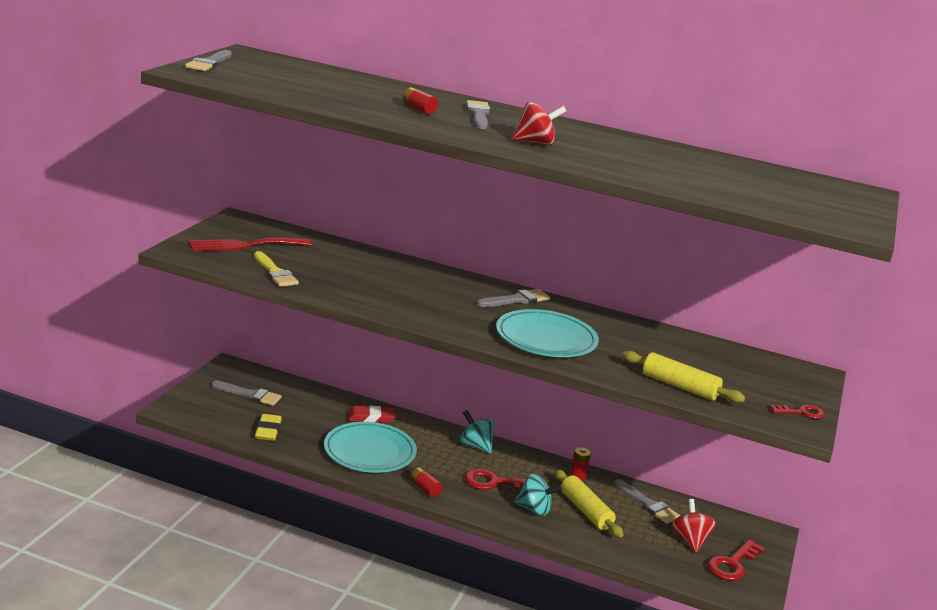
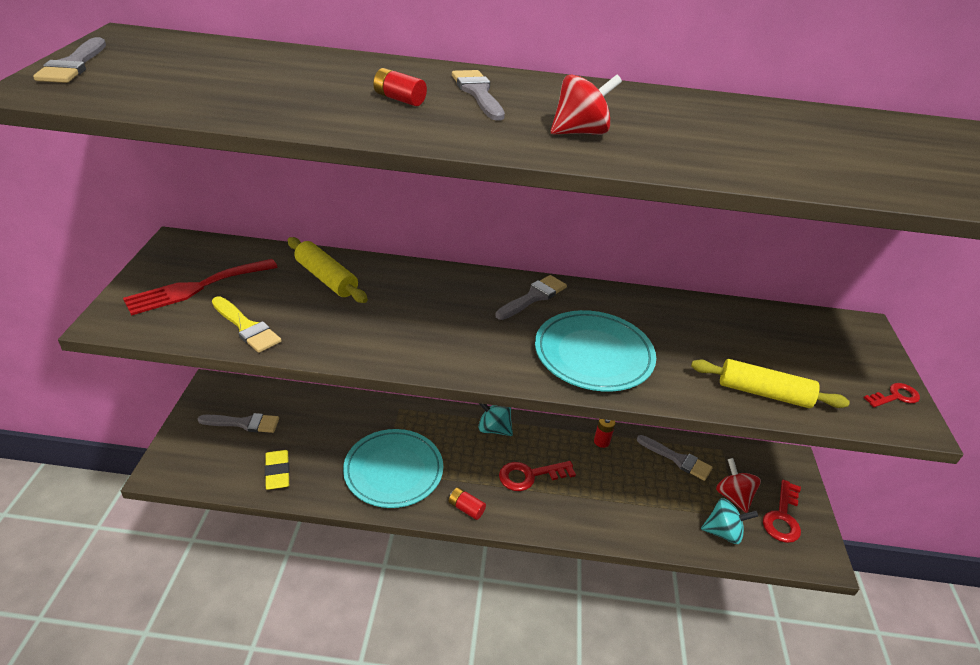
camera: 15 degrees left, 15 degrees up
(371, 418) = (379, 420): red eraser -> none
(534, 509) = (580, 502): turquoise spinning top -> turquoise spinning top (723, 532)
(586, 511) = (627, 487): yellow rolling pin -> yellow rolling pin (326, 278)

